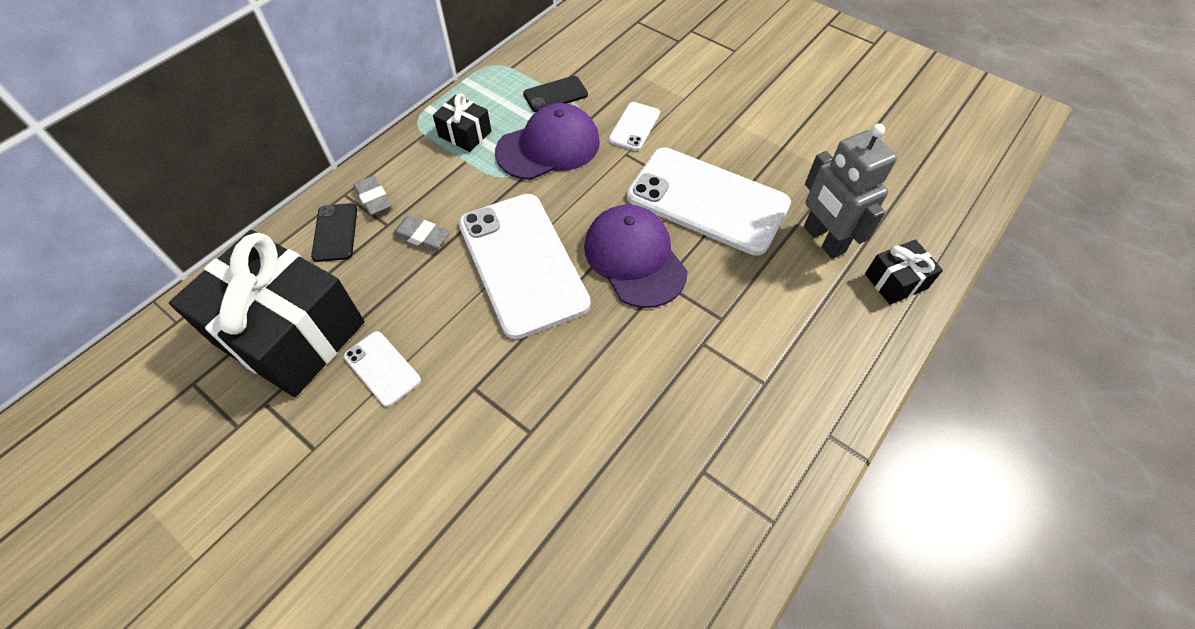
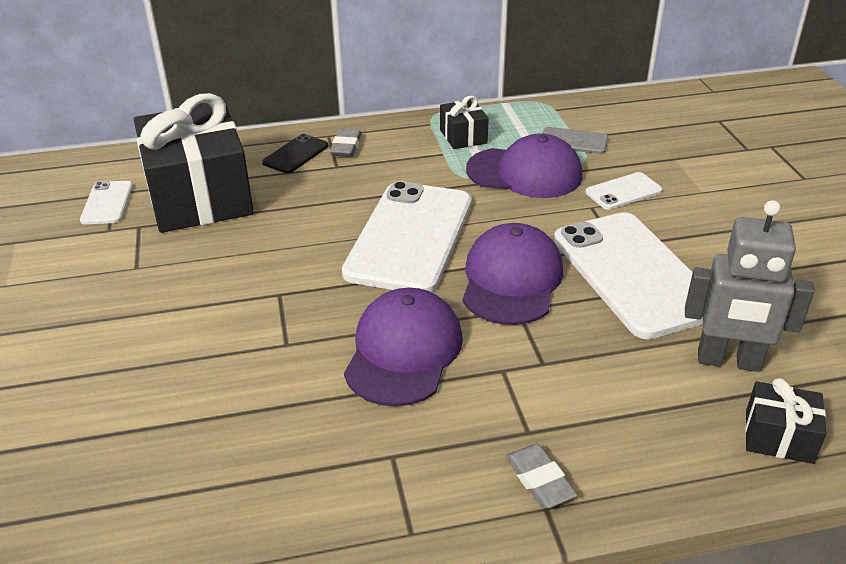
camera: 40 degrees right, 20 degrees down
(382, 368) = (232, 247): white phone -> white phone (107, 203)
(422, 236) = (354, 184): grey eraser -> grey eraser (539, 480)
(555, 94) = (573, 141): black phone -> grey phone
(623, 376) = (403, 352): none -> purple cap
(823, 240) = (728, 361): grey robot -> grey robot turned 90 degrees counterclockwise

